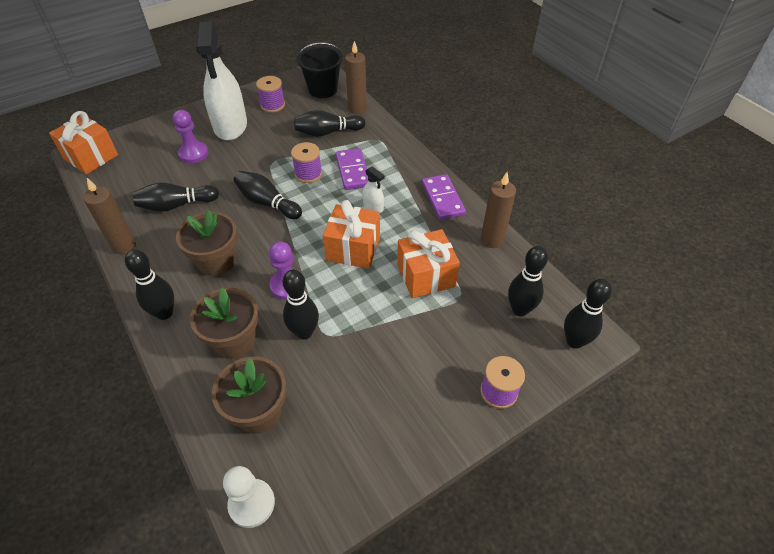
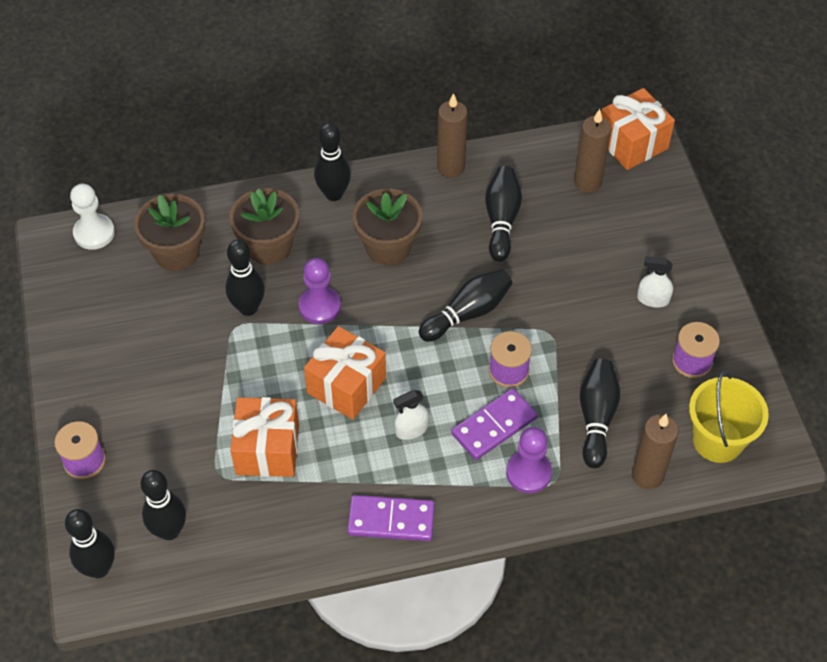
camera: 110 degrees right, 5 degrees up
(193, 154) = (601, 249): purple pawn -> purple pawn (528, 473)
(230, 126) = (653, 299): white spray bottle -> white spray bottle, size x0.41
(323, 89) = (717, 440): black bucket -> yellow bucket
(353, 171) = (494, 426): purple domino -> purple domino turned 45 degrees counterclockwise
(492, 240) = (289, 550): brown candle -> brown candle (587, 182)

